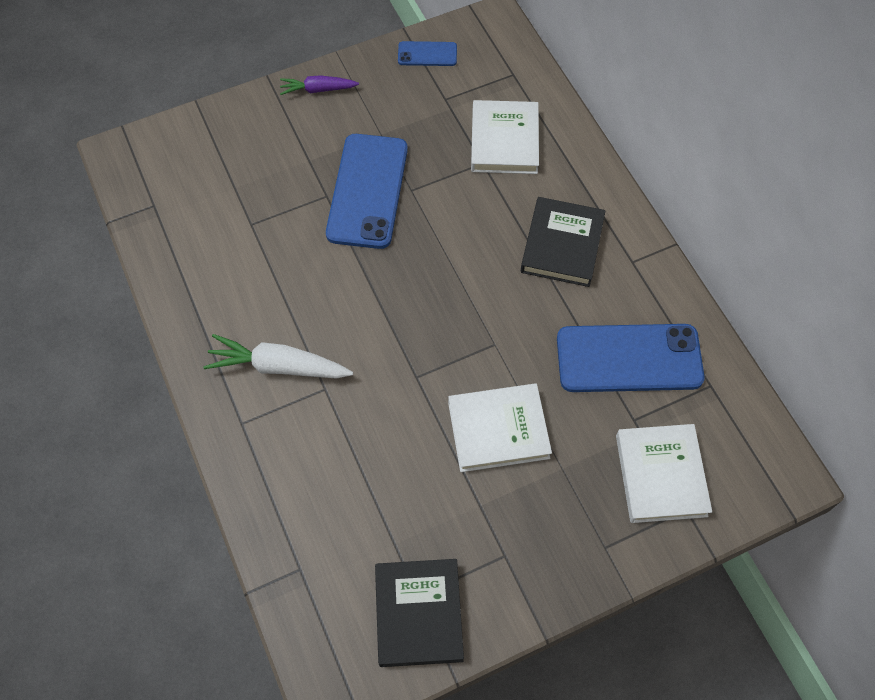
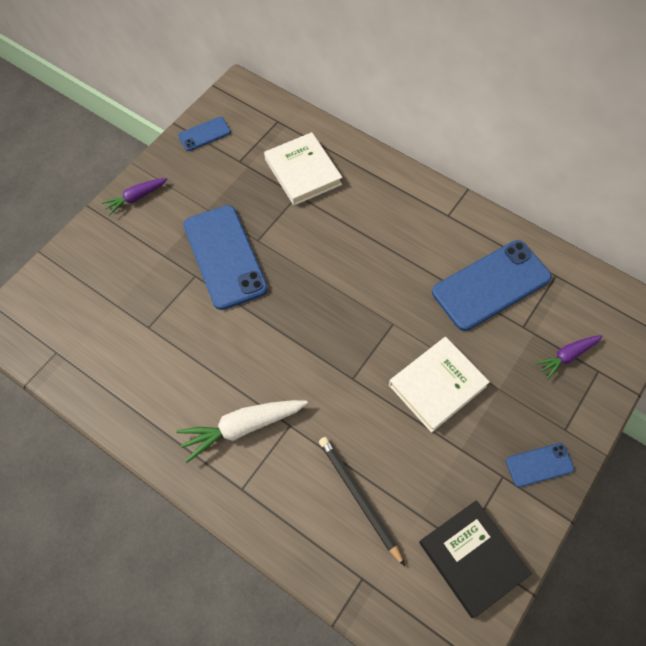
camera: 30 degrees left, 0 degrees up
(346, 493) = (359, 498): none -> black pencil
(551, 566) = (539, 465): none -> blue phone
(562, 245) = (393, 227): black book -> none
(661, 475) = (566, 356): white book -> purple carrot

